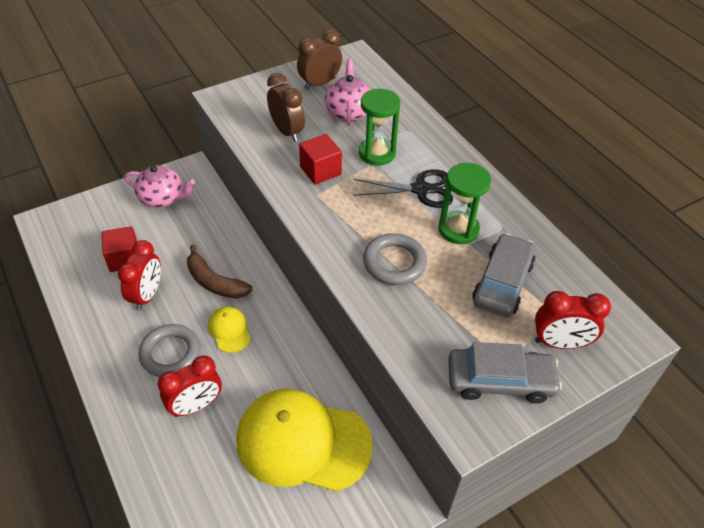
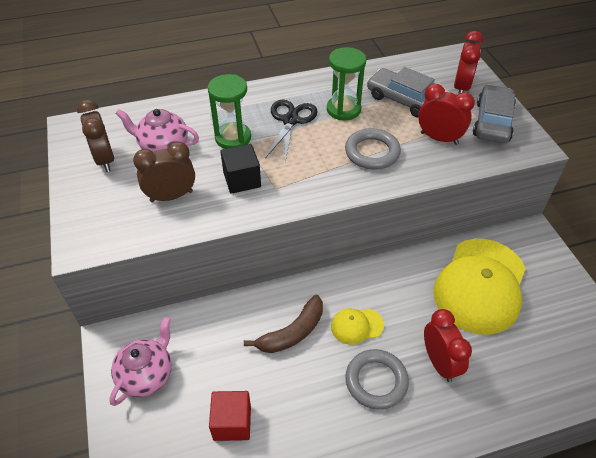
camera: 75 degrees left, 0 degrees up
(147, 295) = (294, 399): red clock -> red clock (439, 138)
(320, 170) = (242, 180): red cube -> black cube

